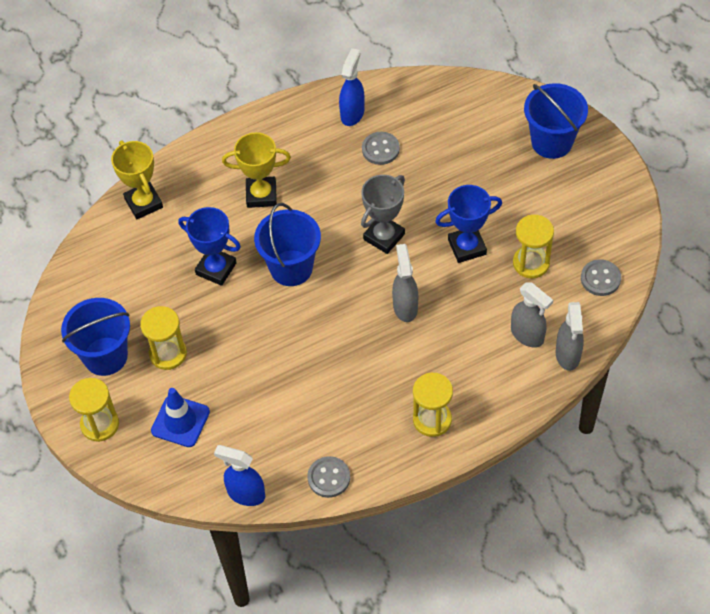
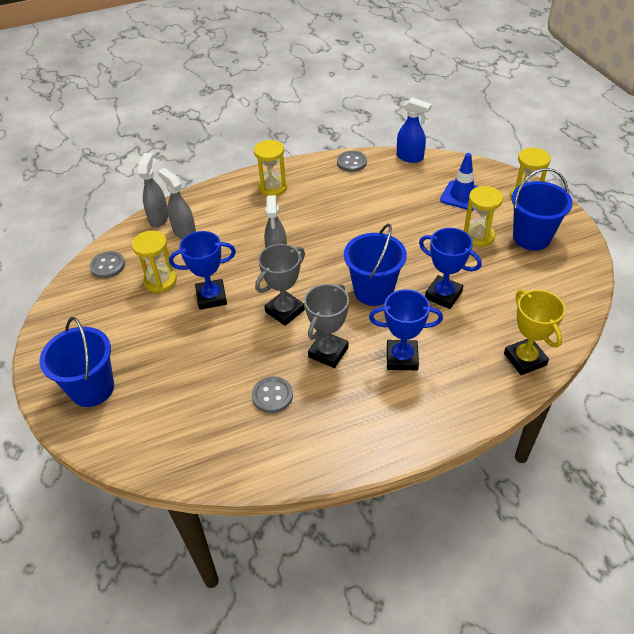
camera: 175 degrees left, 10 degrees down
(261, 195) = (402, 358): yellow trophy -> blue trophy
(333, 195) = (328, 352): none -> grey trophy
(352, 113) = (296, 441): blue spray bottle -> none

